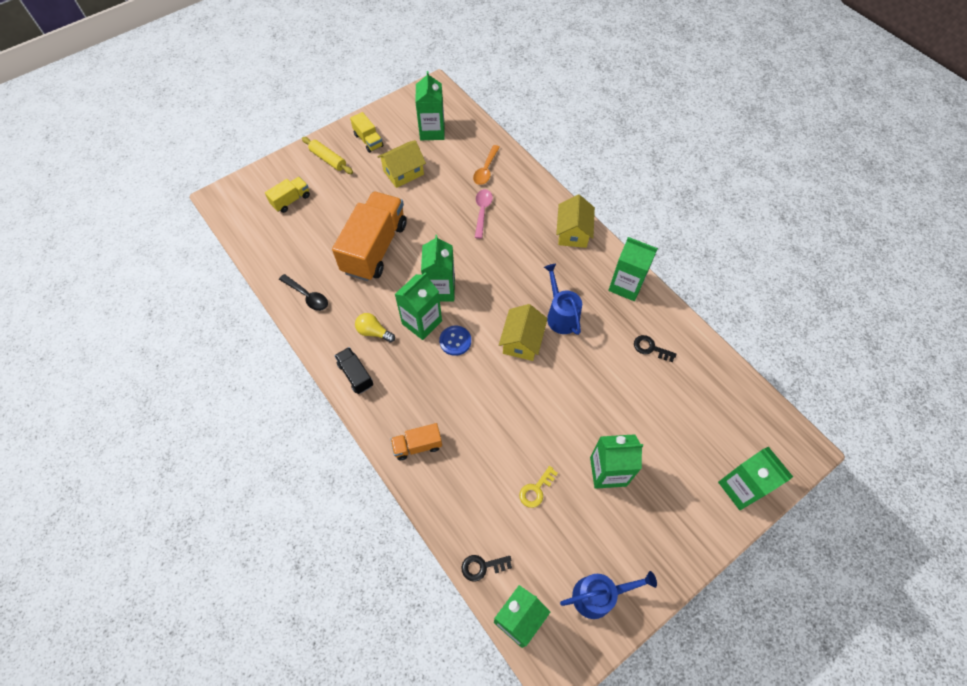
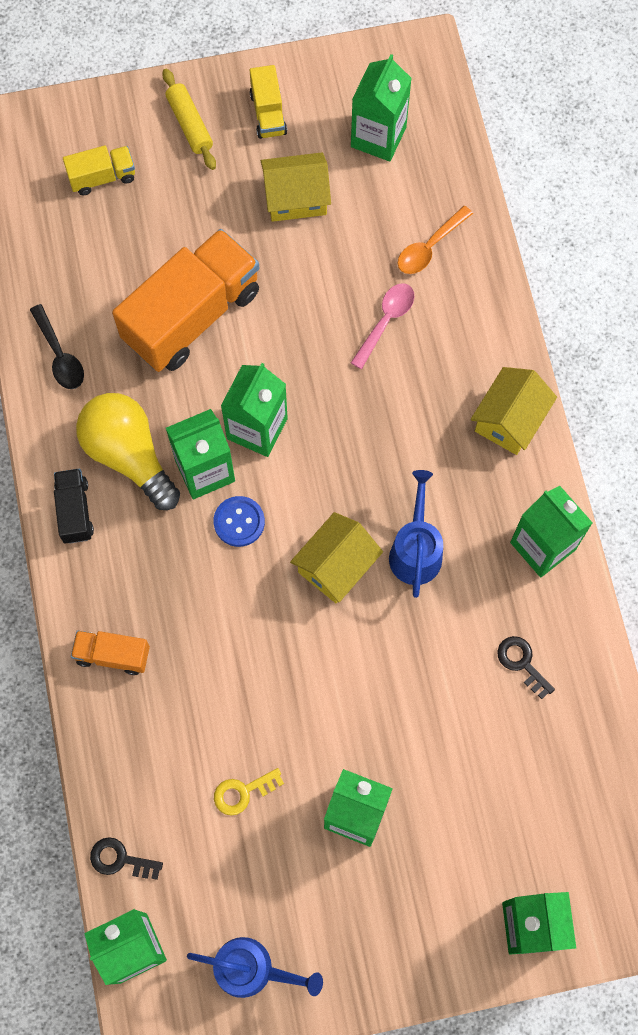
camera: 25 degrees right, 10 degrees up
(374, 332) = (129, 455): yellow light bulb -> yellow light bulb, size x1.95

